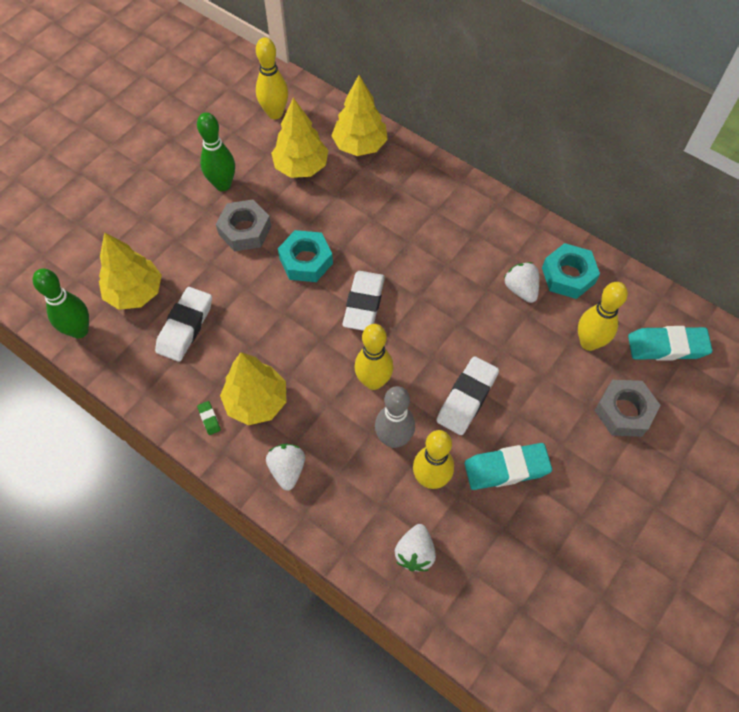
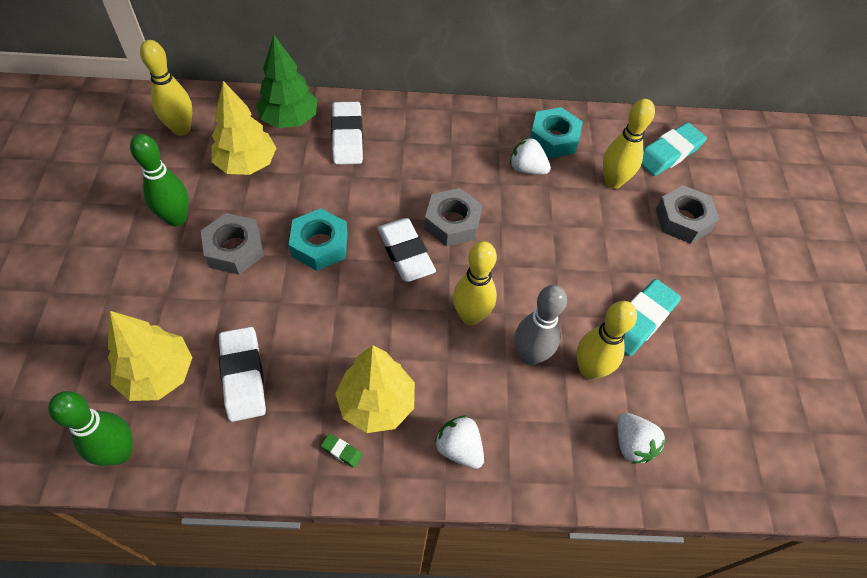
camera: 40 degrees left, 5 degrees down
(360, 145) = (290, 119): yellow tree -> green tree
(419, 300) = (452, 223): none -> grey nut
(467, 398) = (560, 282): white eraser -> white eraser (347, 137)

